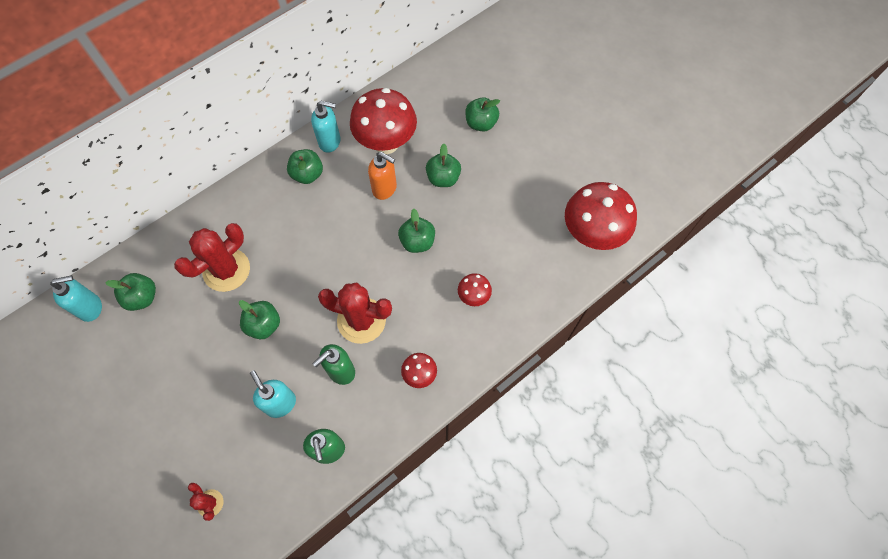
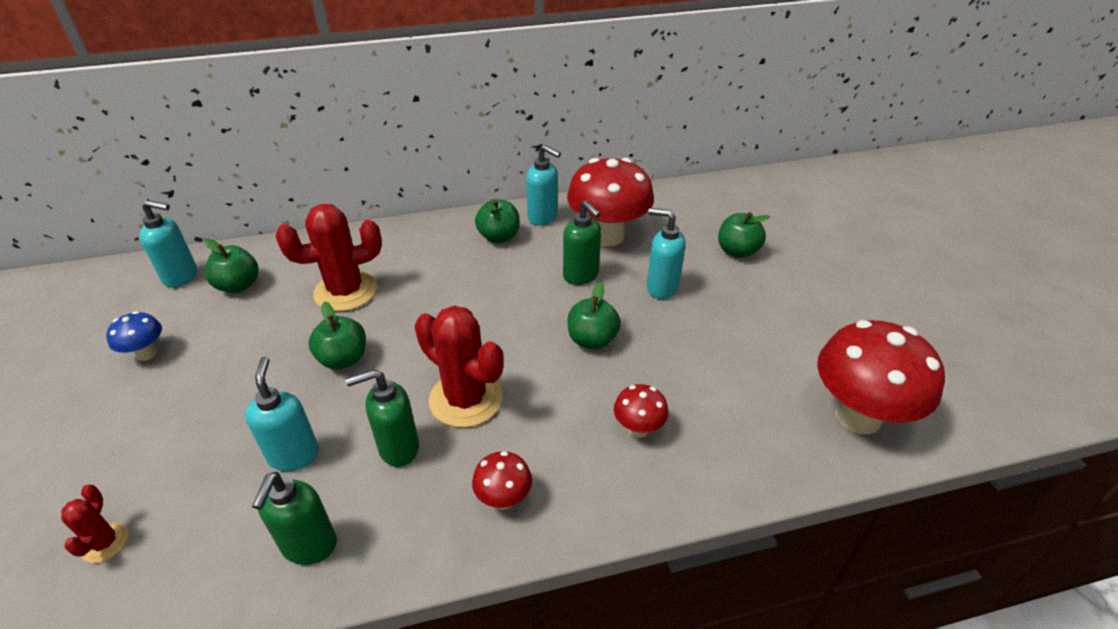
camera: 25 degrees right, 25 degrees down
(123, 379) = (146, 353): none -> blue mushroom
(385, 189) = (581, 276): orange soap dispenser -> green soap dispenser
(443, 178) = (661, 287): green apple -> turquoise soap dispenser

